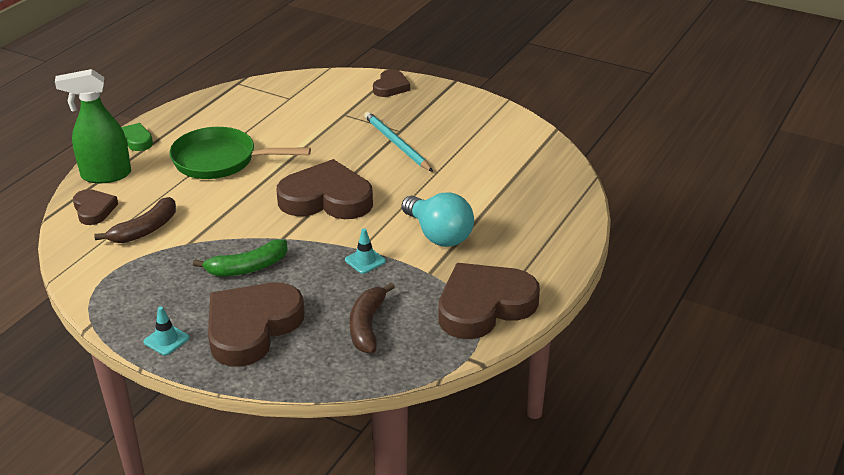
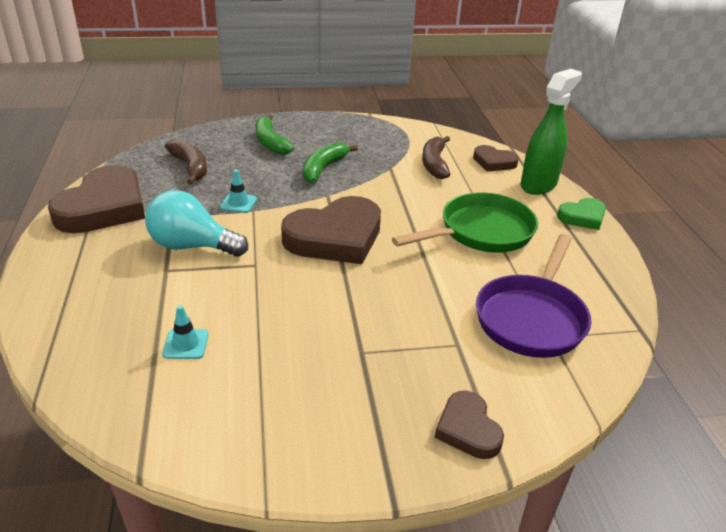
camera: 140 degrees right, 0 degrees up
(166, 340) = (314, 122): turquoise traffic cone -> turquoise traffic cone (186, 344)
(252, 327) = (270, 142): brown heart -> green banana
(283, 108) = (532, 317): none -> purple pan
(396, 144) = (343, 329): turquoise pencil -> none

